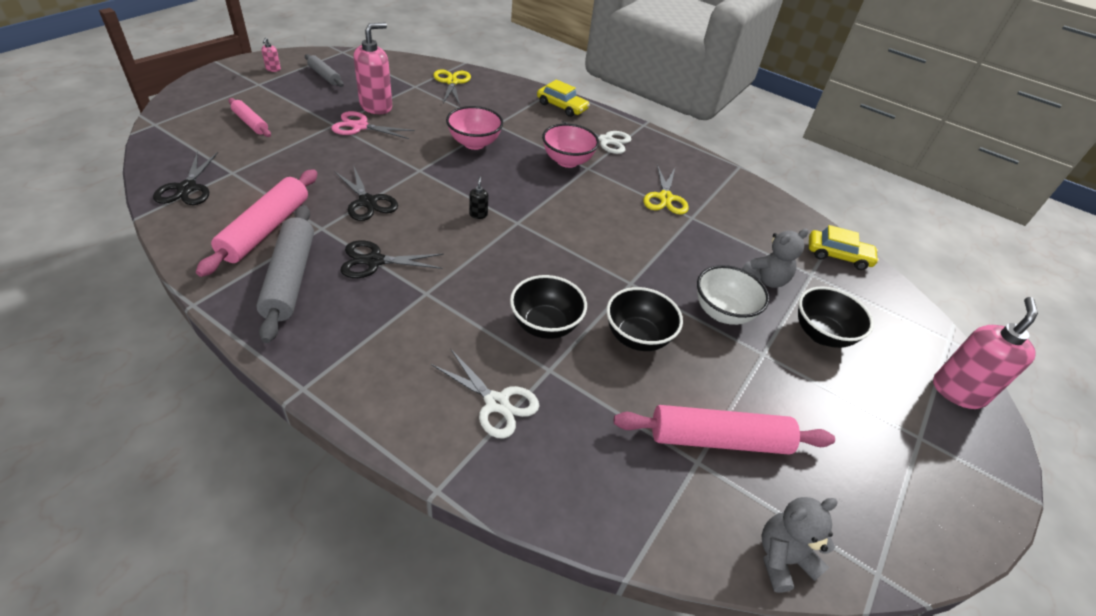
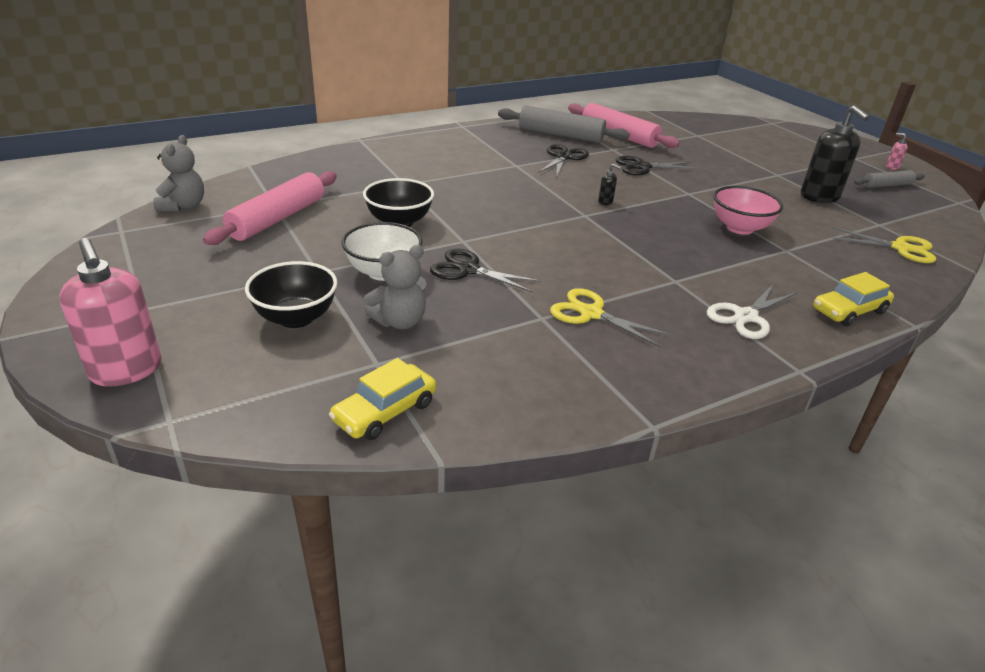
camera: 120 degrees right, 10 degrees down
(187, 188) = (678, 123): black scissors -> black scissors (468, 270)
(250, 123) = (777, 148): pink rolling pin -> none
(360, 126) = (774, 184): pink scissors -> none
(376, 106) = (819, 197): pink soap dispenser -> black soap dispenser
(496, 403) = (397, 163): white scissors -> none
(545, 325) = (447, 193): black bowl -> none
(567, 161) = (694, 272): pink bowl -> none
(766, 279) = (400, 321): grey teddy bear -> grey teddy bear turned 120 degrees counterclockwise

